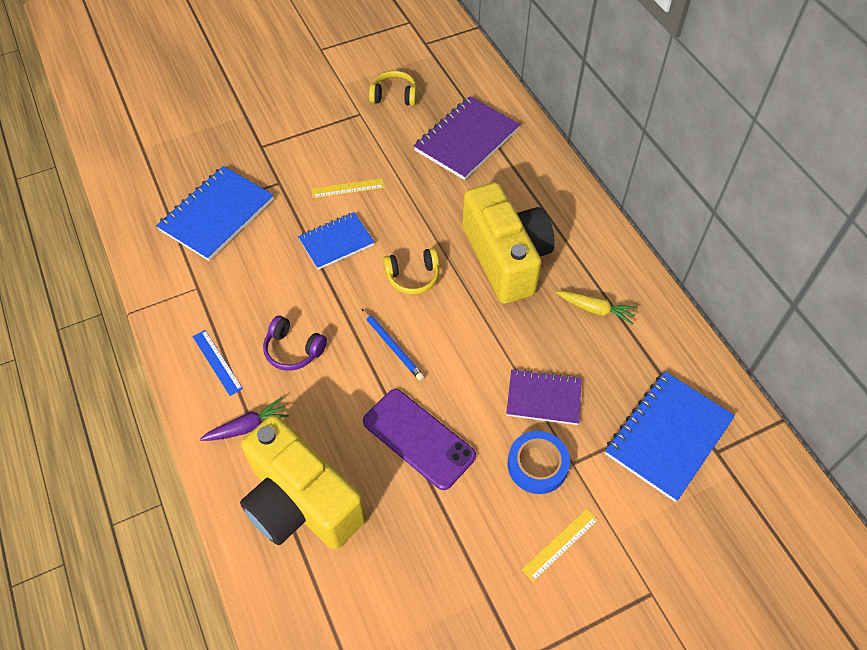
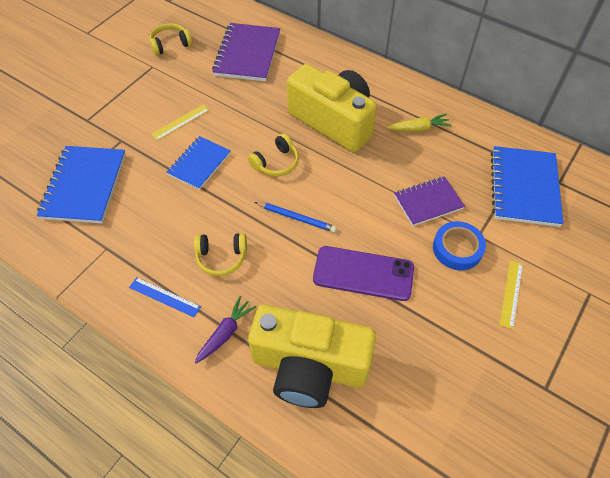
camera: 30 degrees left, 0 degrees up
(293, 350) = (221, 257): purple headphones -> yellow headphones

